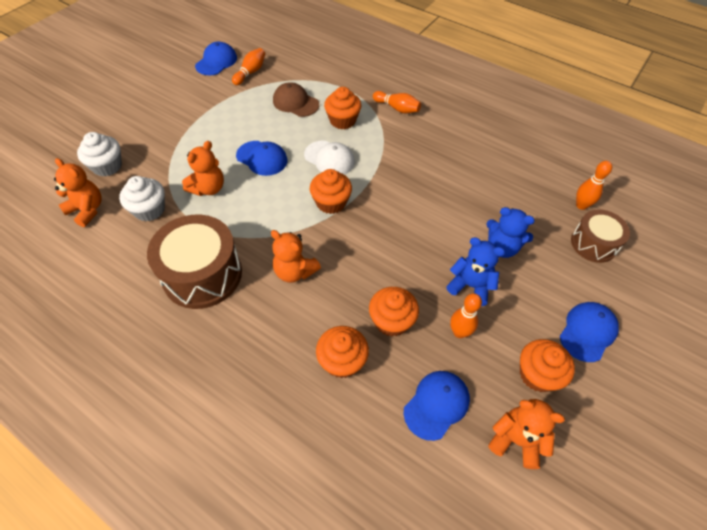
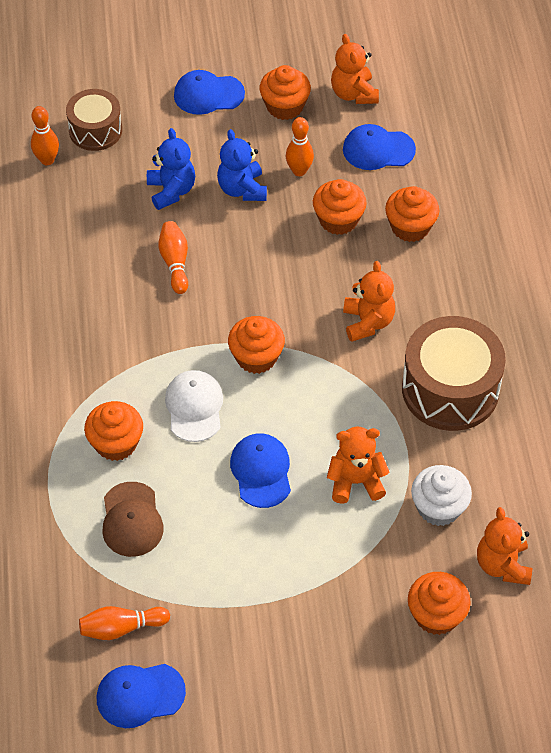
camera: 130 degrees left, 0 degrees up
(107, 166) = (436, 615): white cupcake -> orange cupcake
(397, 108) = (36, 404): orange bowling pin -> orange bowling pin (175, 262)

